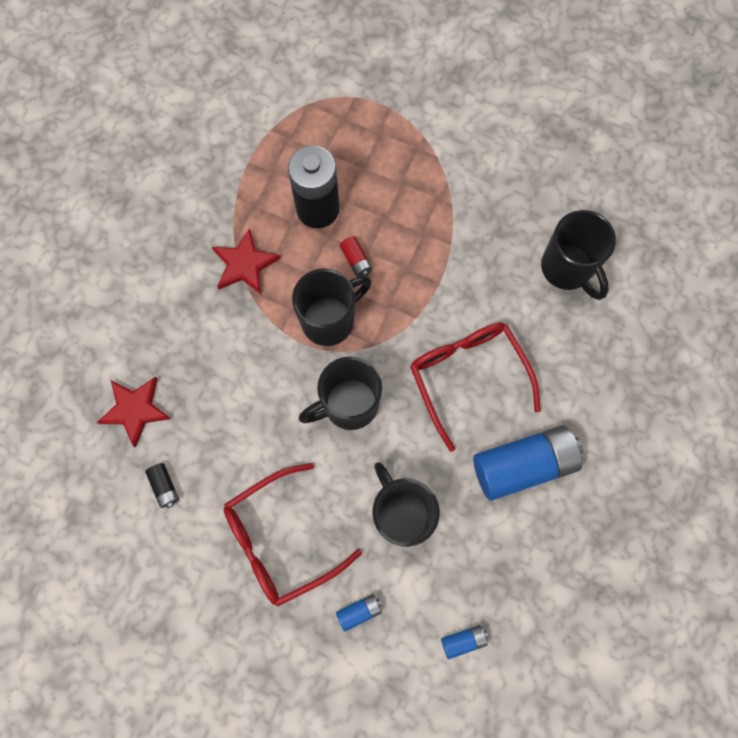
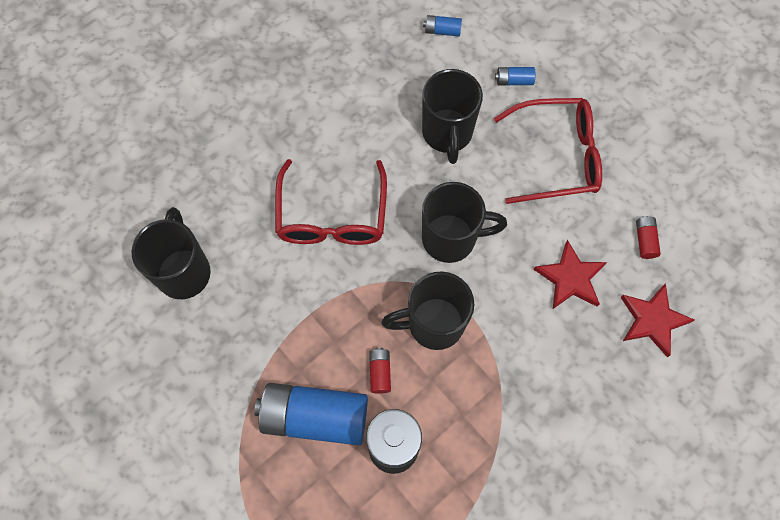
camera: 155 degrees left, 5 degrees down
(164, 486) = (645, 240): black battery -> red battery
(245, 264) = (494, 420): red star -> red star (570, 278)
(523, 465) = (326, 127): blue battery -> blue battery (315, 417)

